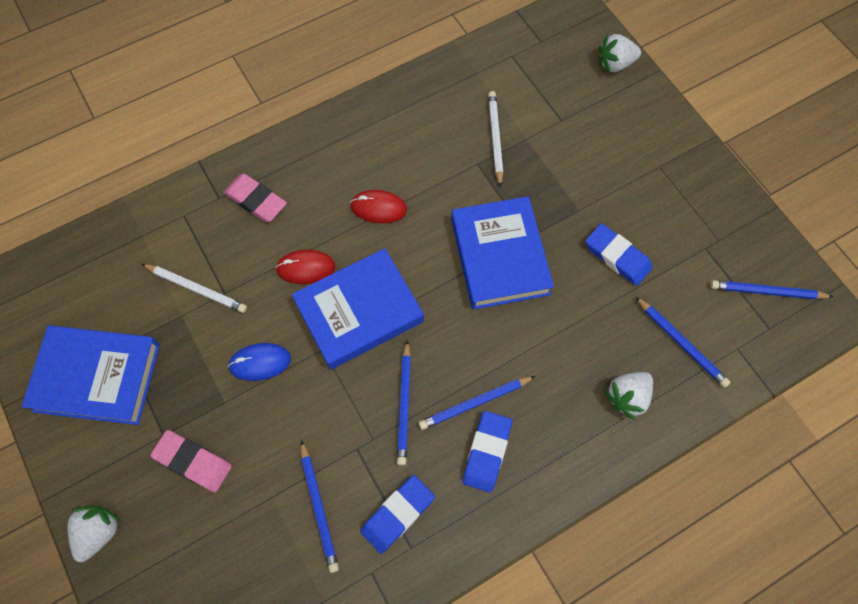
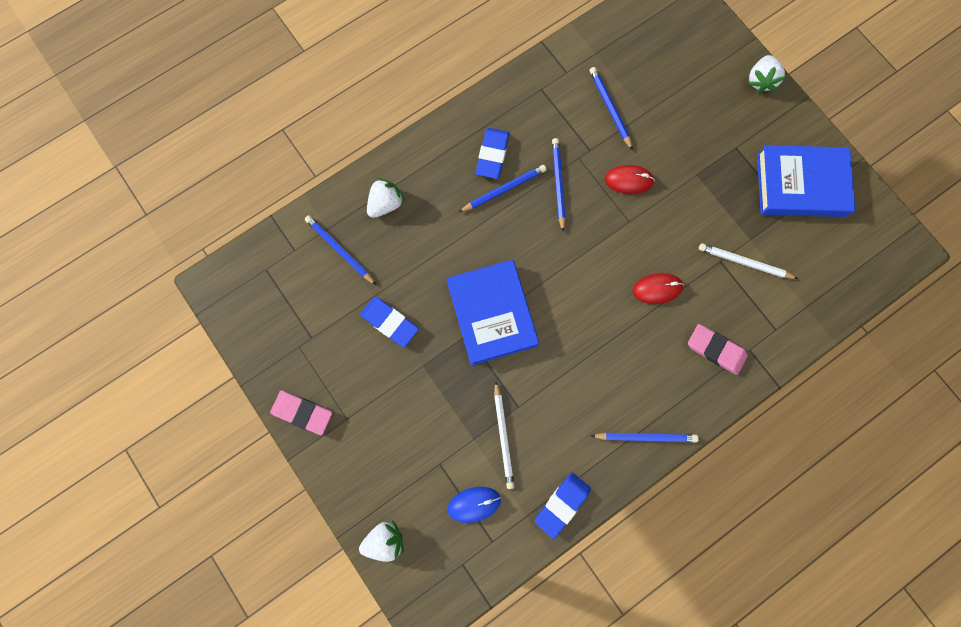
camera: 175 degrees right, 10 degrees up
(193, 461) = (708, 131): pink eraser -> pink eraser (302, 412)
(260, 362) = (676, 206): blue mouse -> blue mouse (474, 504)
(359, 312) = (605, 254): blue book -> none
(378, 208) = (604, 352): red mouse -> red mouse (629, 180)
(397, 514) = (553, 108): blue eraser -> blue eraser (562, 504)
(767, 292) = (263, 301): blue pencil -> blue pencil (645, 437)

